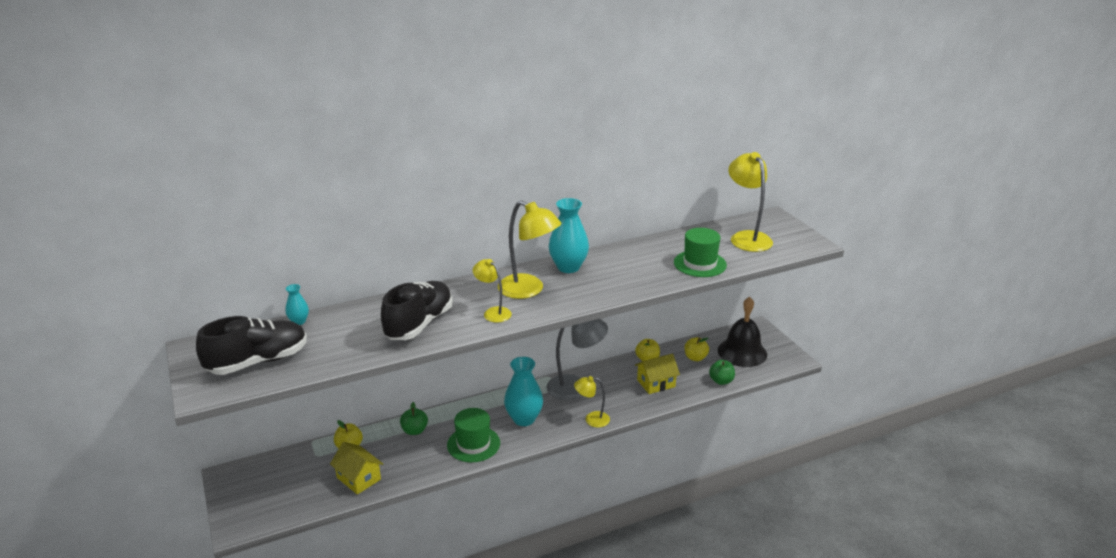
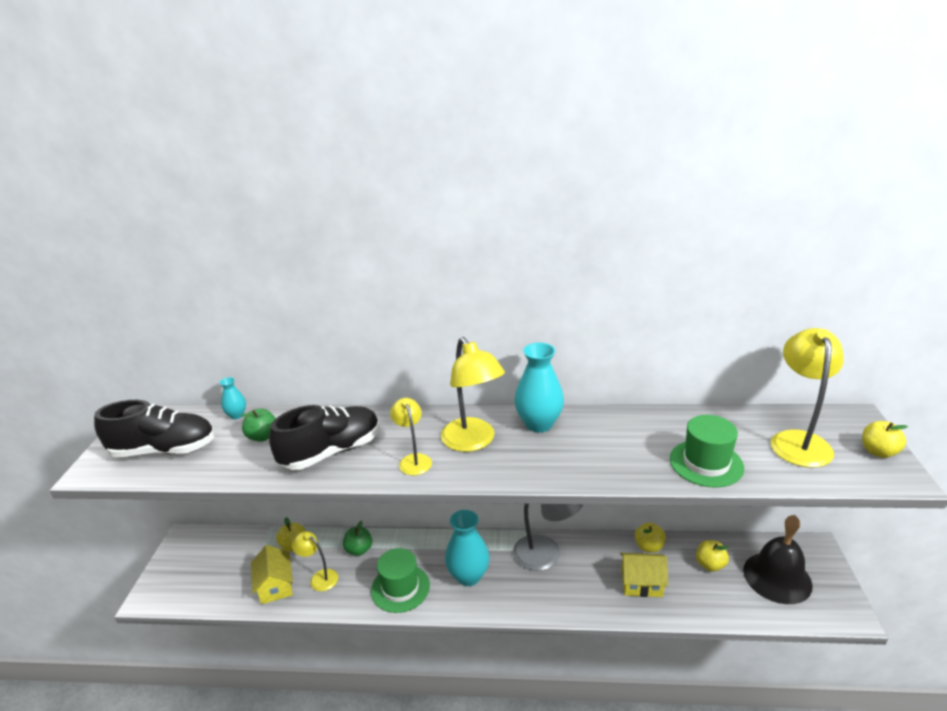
camera: 30 degrees right, 0 degrees up
(592, 419) = (539, 605): yellow lamp -> yellow lamp (319, 577)
(721, 381) = (727, 610): green apple -> green apple (262, 436)
(795, 233) = (878, 452): none -> yellow apple

